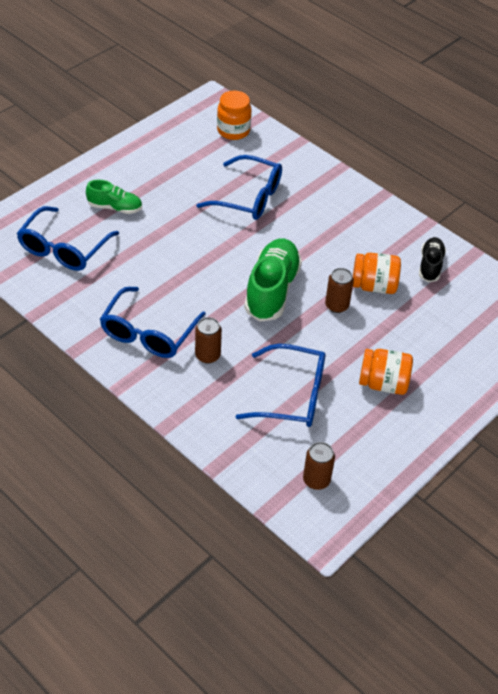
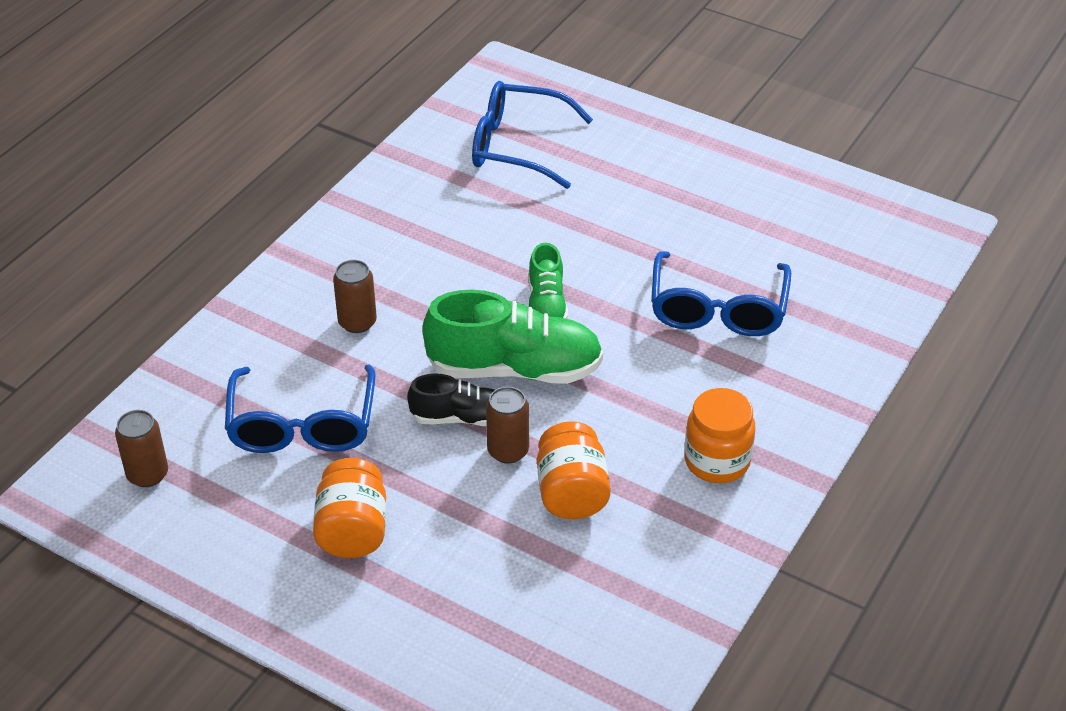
camera: 80 degrees right, 5 degrees down
(115, 207) = (623, 175): green shoe -> green shoe (546, 305)
(148, 333) = (383, 257): blue glasses -> none
(233, 130) = (876, 264): orange jar -> orange jar (717, 461)
(430, 266) = (653, 566): black shoe -> black shoe (461, 418)

